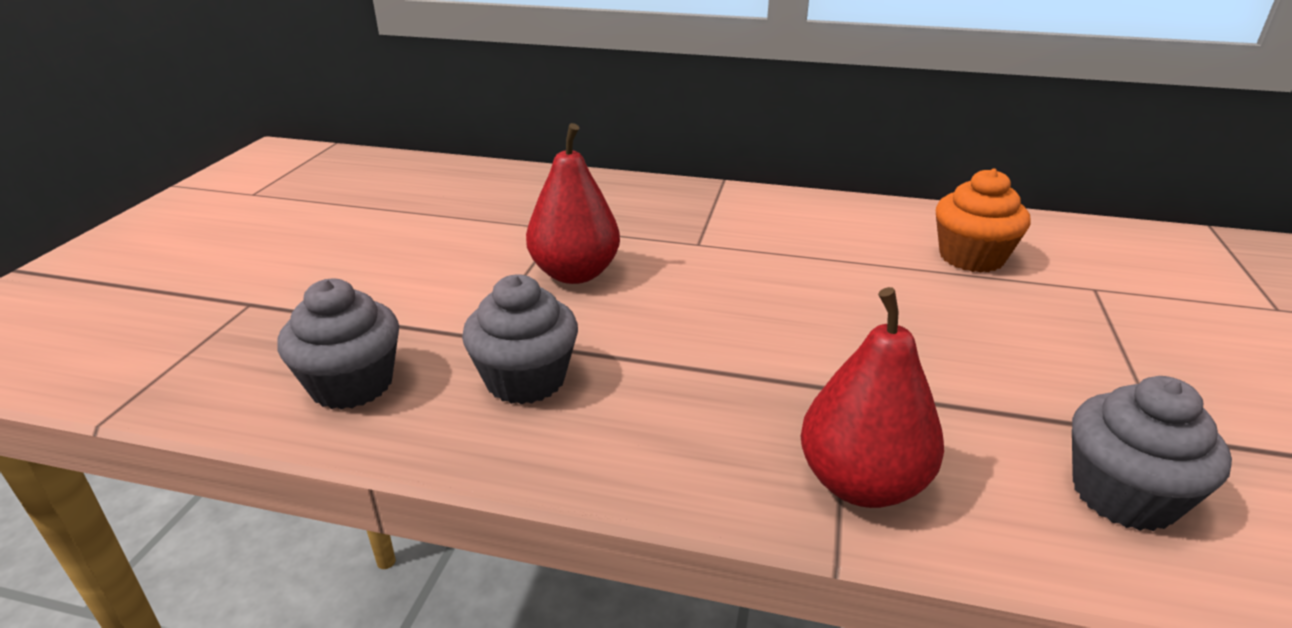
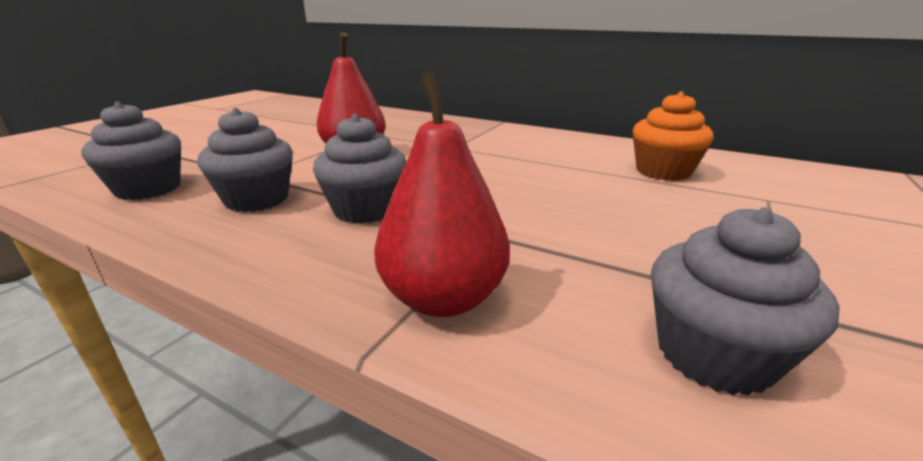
camera: 15 degrees right, 5 degrees down
(678, 374) = (365, 209): none -> grey cupcake

